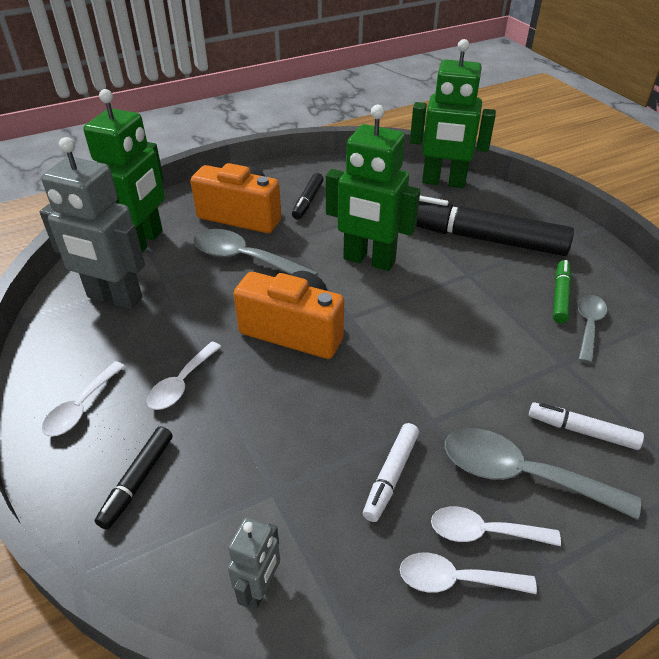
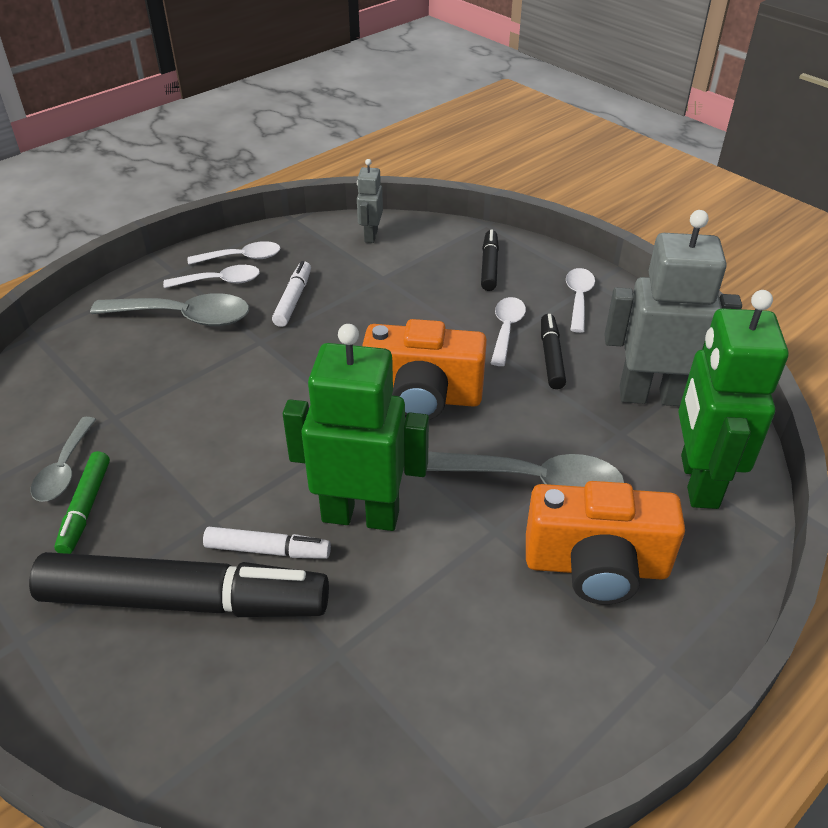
camera: 165 degrees right, 0 degrees up
(308, 201) = (505, 631): black marker -> black marker (551, 357)
(443, 182) = (247, 764): green robot -> none
(582, 431) = (118, 357): white marker -> white marker (268, 550)

